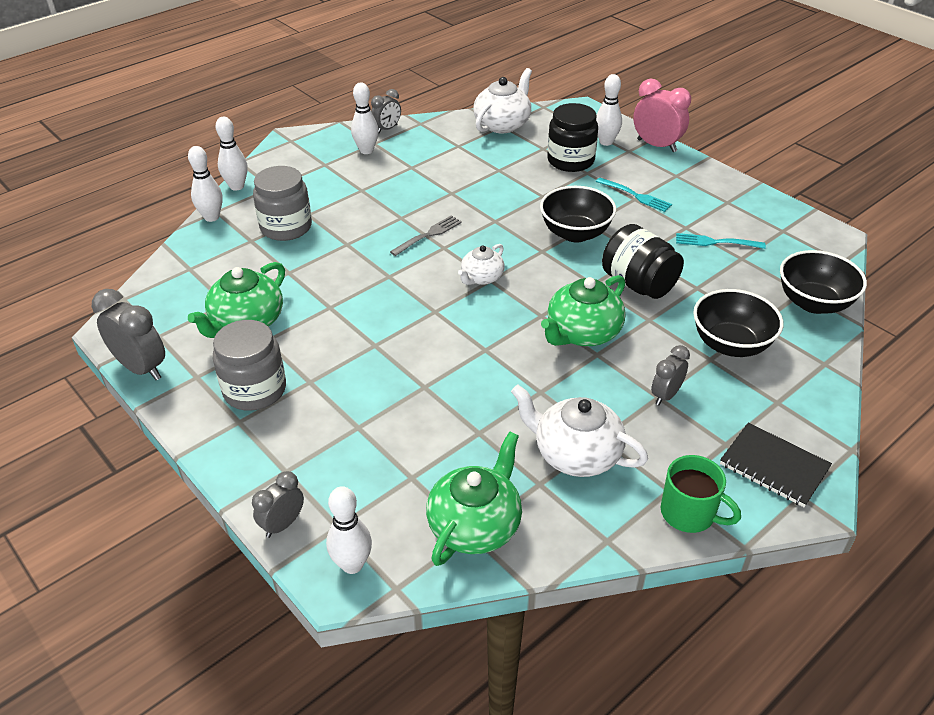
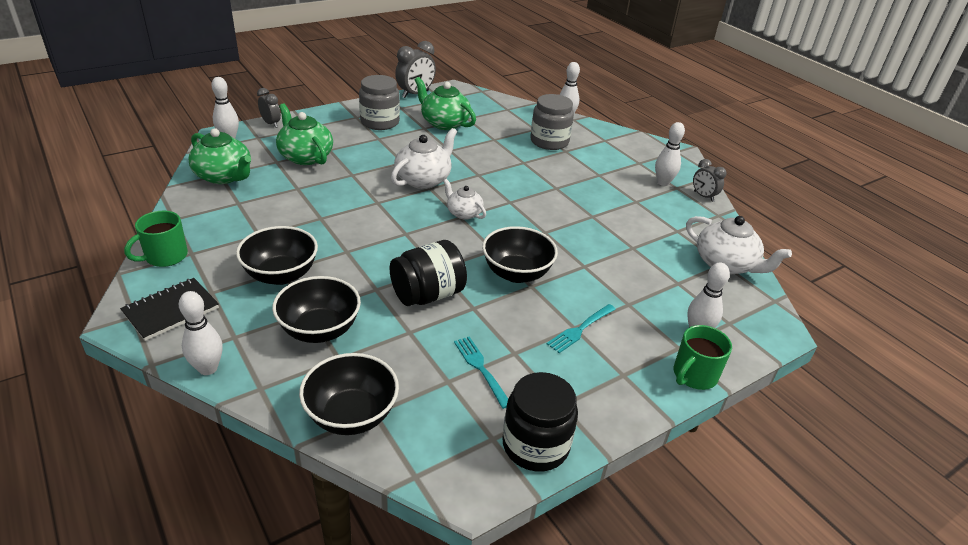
camera: 95 degrees right, 5 degrees down
(237, 186) = (605, 127): white bowling pin -> white bowling pin (208, 368)
(428, 235) = (528, 196): grey fork -> none
(570, 161) = (652, 297): black jar -> black jar (535, 445)
(575, 454) = (252, 221): white teapot -> white teapot (424, 179)
(582, 333) = (375, 249): green teapot -> green teapot (305, 156)
(656, 145) = (694, 375): pink clock -> green mug
(665, 395) = (281, 275): grey clock -> black bowl
(716, 242) = (481, 369): turquoise fork -> turquoise fork turned 45 degrees counterclockwise

